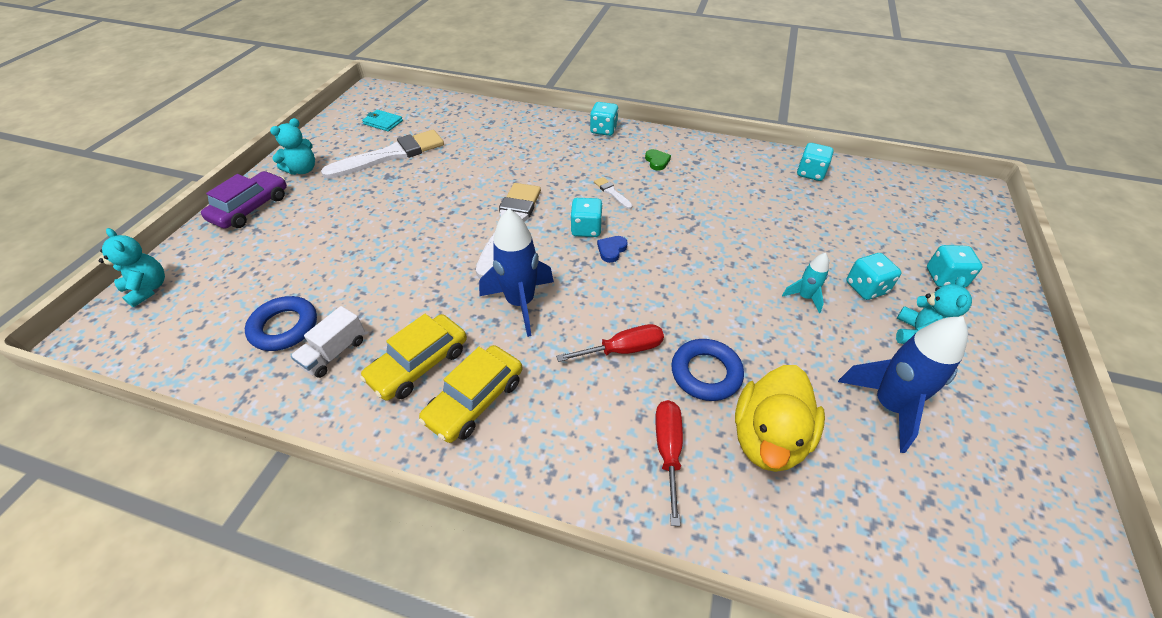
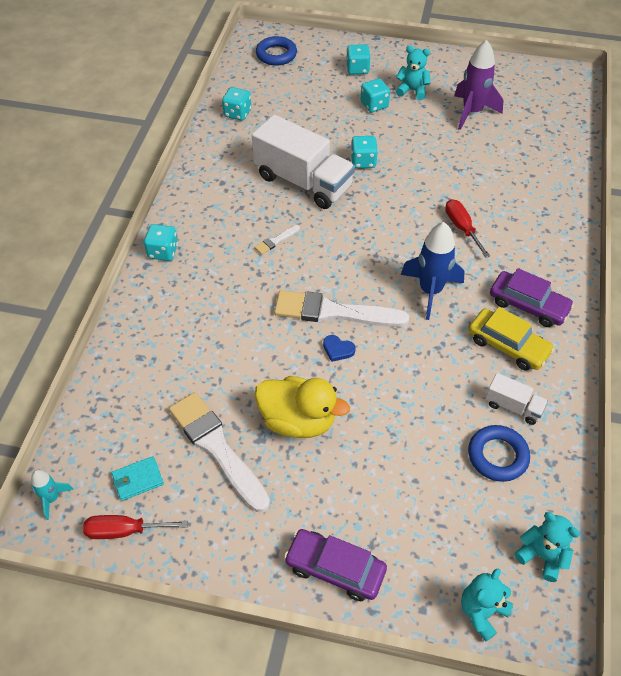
camera: 95 degrees left, 5 degrees up
(303, 170) = (253, 540): turquoise teddy bear -> turquoise teddy bear (542, 556)
(383, 122) = (138, 479): turquoise wallet -> turquoise wallet turned 45 degrees clockwise
(475, 400) = (528, 305): yellow car -> purple car
(586, 229) = (332, 256): turquoise dice -> turquoise dice (363, 161)
(611, 250) = (357, 238): blue heart -> blue heart (338, 349)
(657, 161) = (222, 209): green heart -> none
(668, 451) = (533, 206): red screwdriver -> red screwdriver (124, 531)
(702, 215) = (303, 182): none -> white truck
(706, 373) = (470, 187): blue ring -> blue ring (276, 54)
(768, 438) = (510, 163): yellow duck -> yellow duck (298, 421)
(804, 297) = (389, 135): turquoise rocket -> turquoise rocket (52, 498)
(888, 406) = (472, 112): blue rocket -> purple rocket

